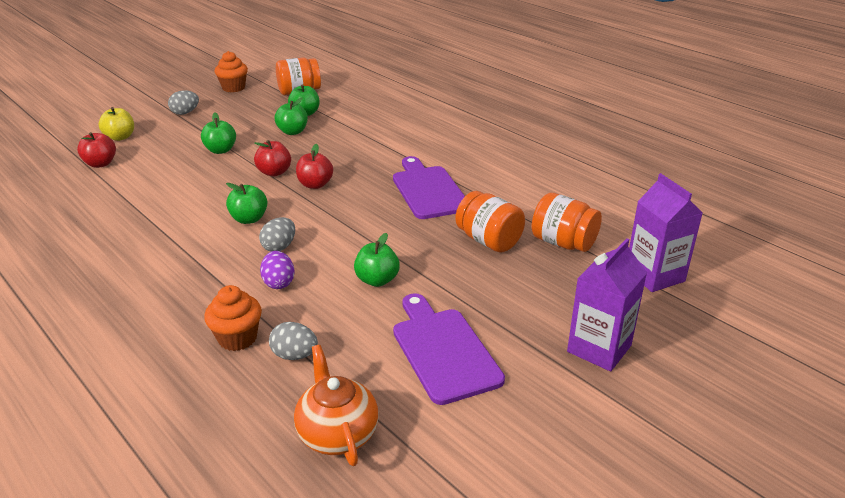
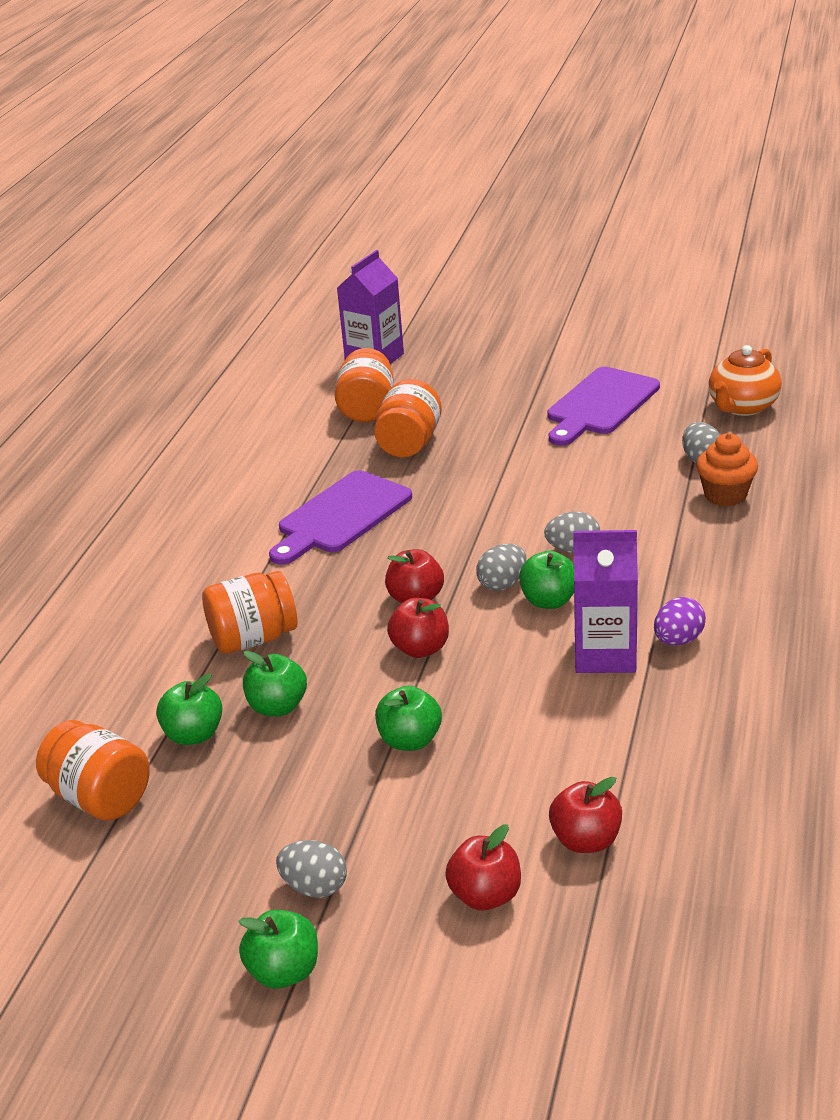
camera: 120 degrees left, 0 degrees up
(120, 137) = (485, 895): yellow apple -> red apple
(233, 88) = (141, 904): orange cupcake -> none
(279, 283) = (628, 517): purple egg -> purple egg (678, 640)
(286, 212) = (502, 584): none -> grey egg
(350, 139) = (253, 639): none -> orange jar
(377, 280) = (551, 470): green apple -> green apple (284, 971)
(599, 348) = (510, 353): purple carton -> purple carton (605, 654)

